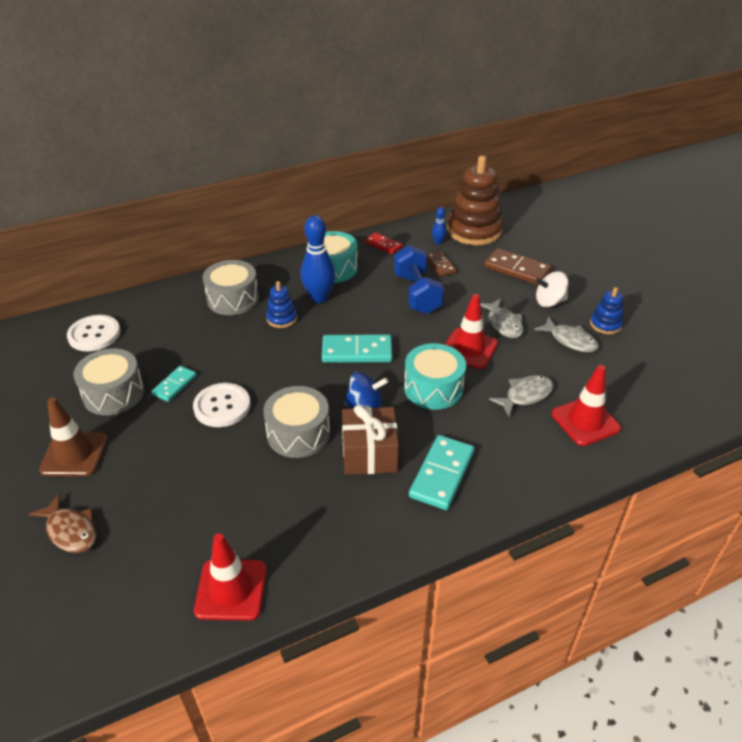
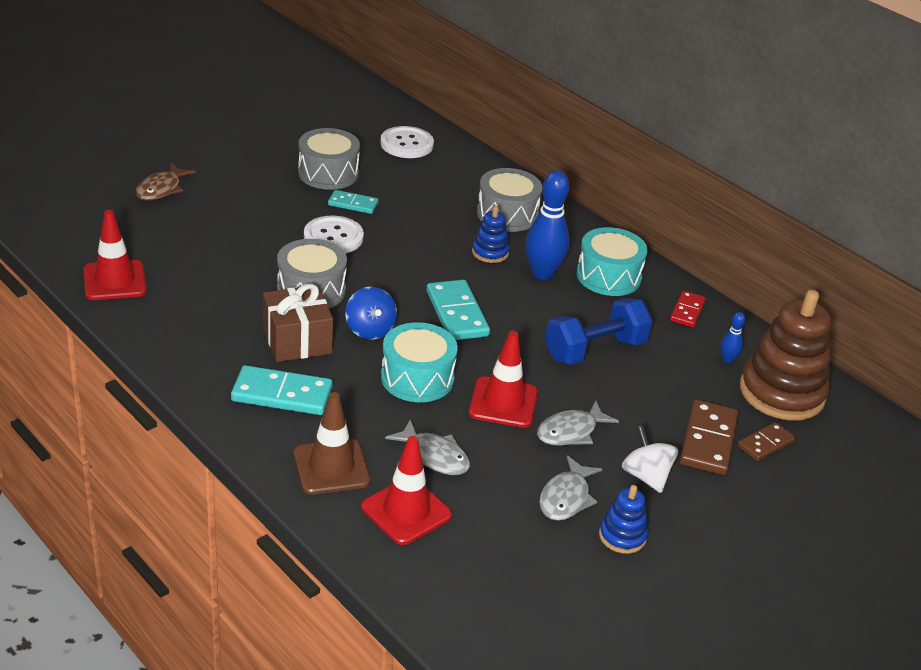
camera: 70 degrees right, 5 degrees down
(74, 454) = (245, 171): brown traffic cone -> brown traffic cone (331, 467)
(440, 265) = (671, 366): brown domino -> brown domino (765, 444)

